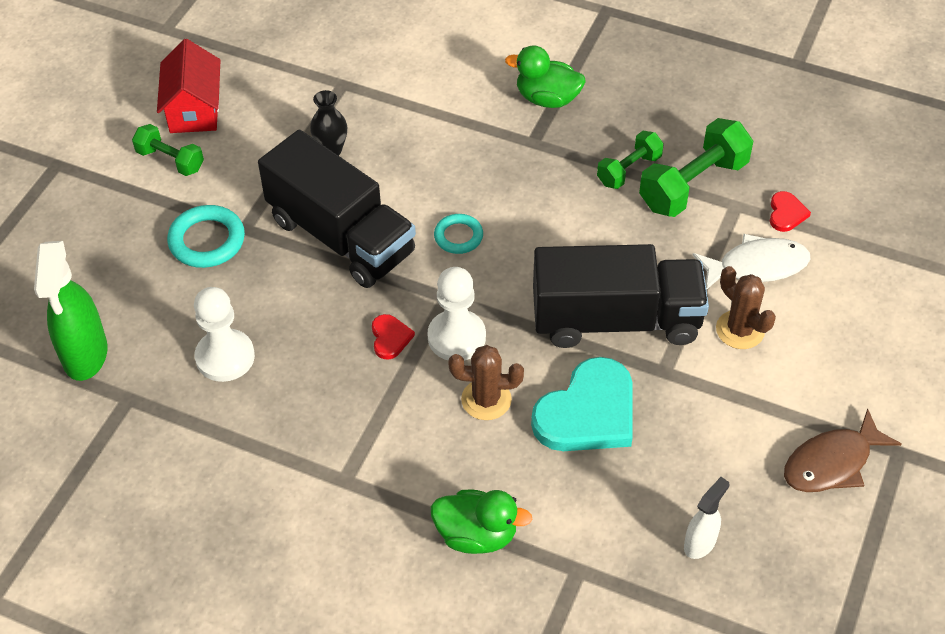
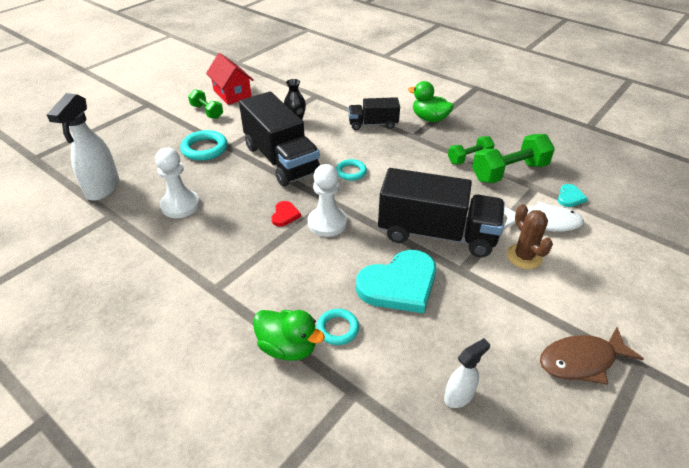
camera: 15 degrees right, 10 degrees down
(85, 355) = (102, 189): green spray bottle -> white spray bottle
(194, 109) = (232, 94): red house -> red house turned 45 degrees counterclockwise
(460, 130) = (373, 124): none -> black truck
(486, 399) = (331, 262): brown cactus -> none
(529, 495) = (337, 329): none -> turquoise ring
(786, 213) = (570, 197): red heart -> turquoise heart

